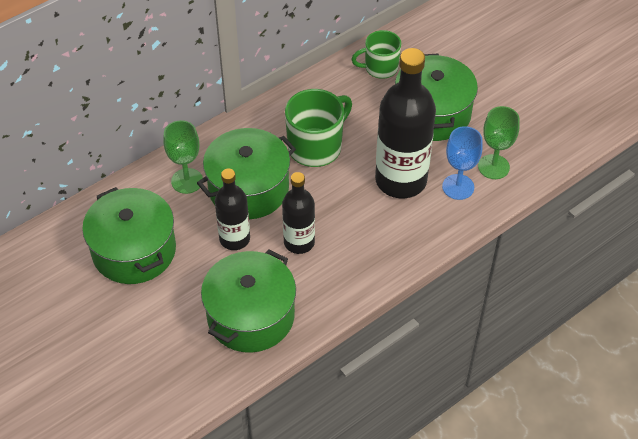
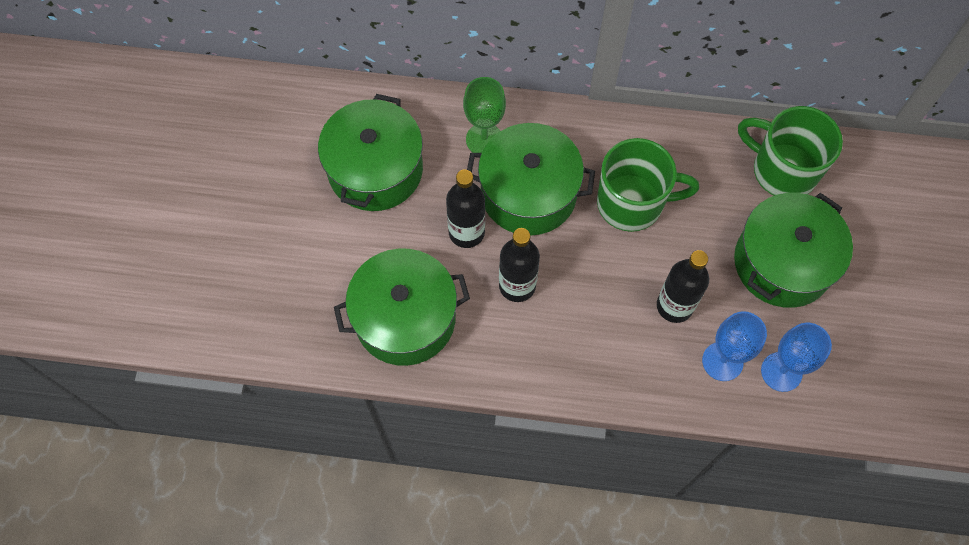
camera: 45 degrees right, 15 degrees up
(380, 68) = (783, 170): green mug -> green mug, size x1.53
(401, 180) = (674, 306): black bottle -> black bottle, size x0.57
(493, 167) = (781, 372): green goblet -> blue goblet

